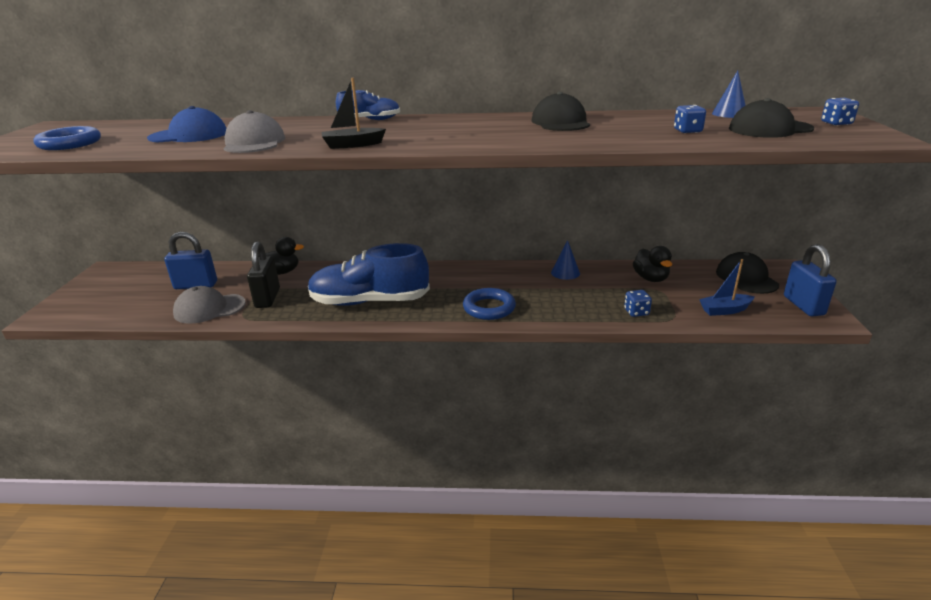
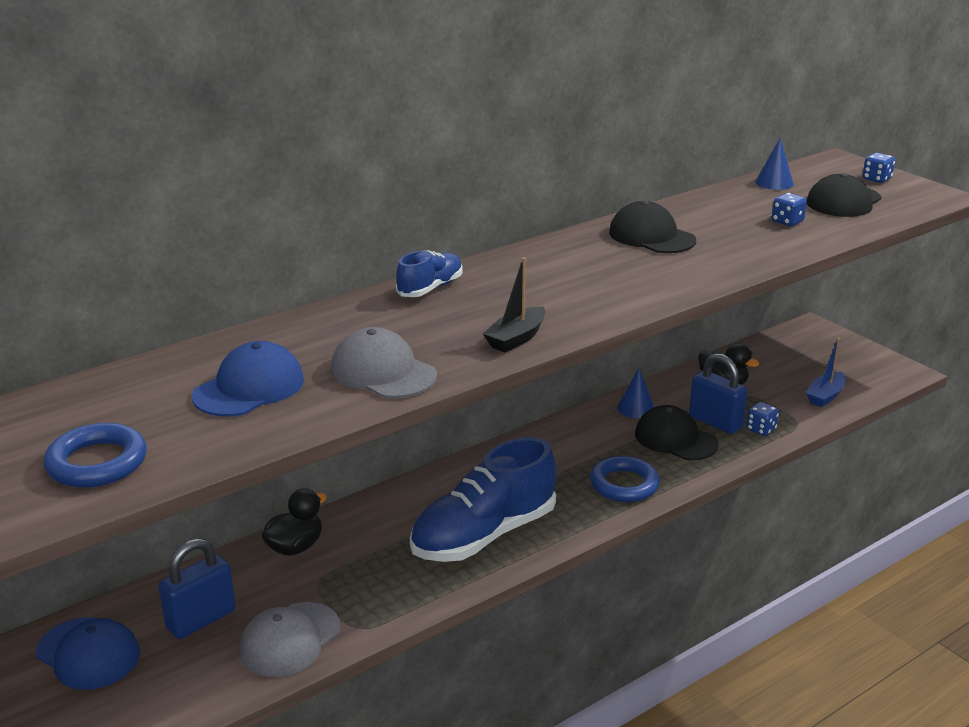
camera: 40 degrees left, 0 degrees up
(140, 280) = (88, 653): none -> blue cap
(267, 298) = (345, 589): black padlock -> none
(746, 278) = (799, 351): black cap -> black cap (675, 439)
(803, 305) = (874, 365): blue padlock -> blue padlock (715, 422)

